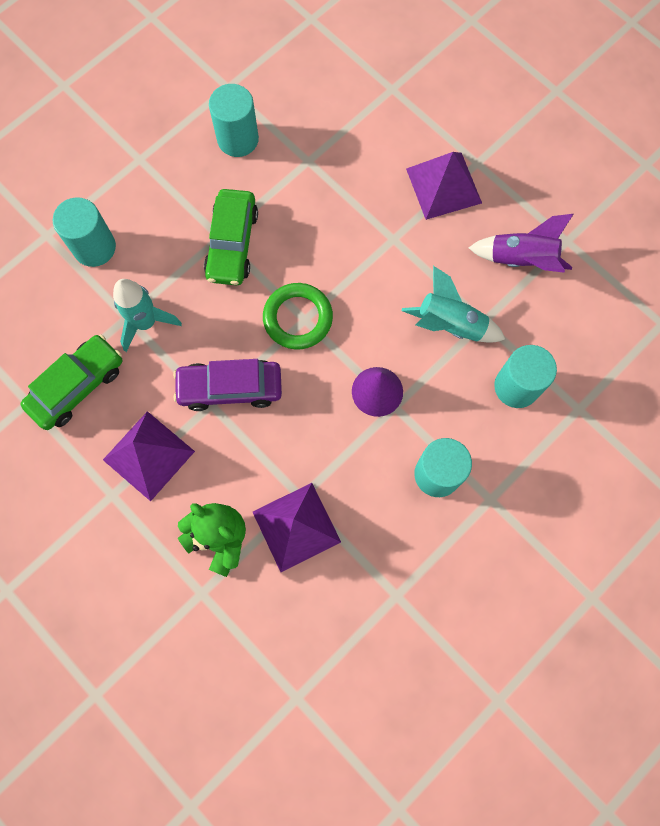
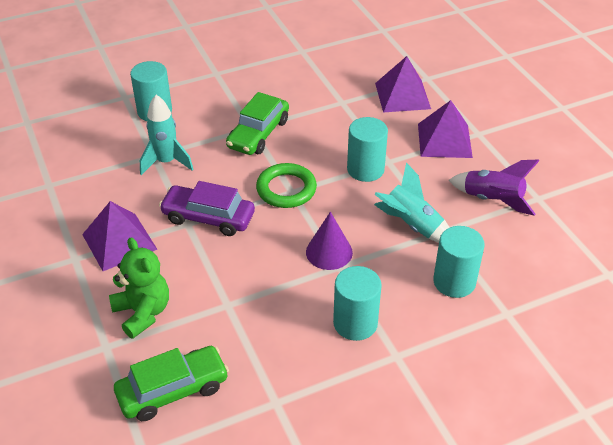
camera: 20 degrees right, 30 degrees down
(77, 386) = (92, 185): green car -> green car (173, 390)
(238, 139) = (294, 79): turquoise cylinder -> turquoise cylinder (365, 169)
(296, 526) = (212, 324): purple pyramid -> purple pyramid (402, 95)

